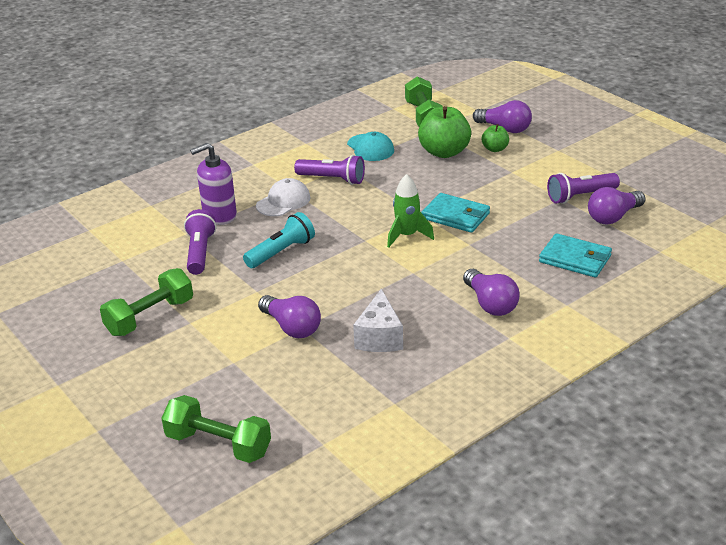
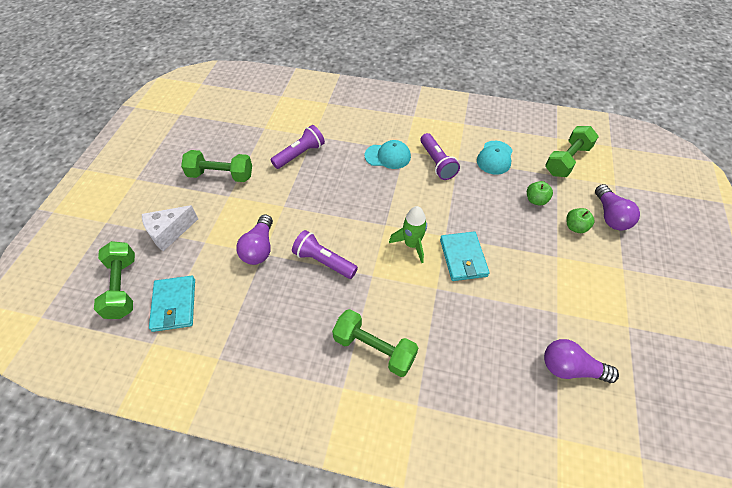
camera: 50 degrees right, 20 degrees up
(219, 215) = (344, 137): purple soap dispenser -> none
(281, 252) = (333, 191): turquoise flashlight -> none
(283, 201) = (388, 156): white cap -> turquoise cap
(379, 337) = (283, 303): white cheese -> white cheese (169, 233)
(444, 152) = (536, 200): green apple -> green apple, size x0.53
(490, 304) = (374, 349): purple light bulb -> green dumbbell
(575, 259) = (483, 374): turquoise wallet -> turquoise wallet (174, 305)
(580, 196) = (574, 325): purple flashlight -> purple flashlight (323, 261)

